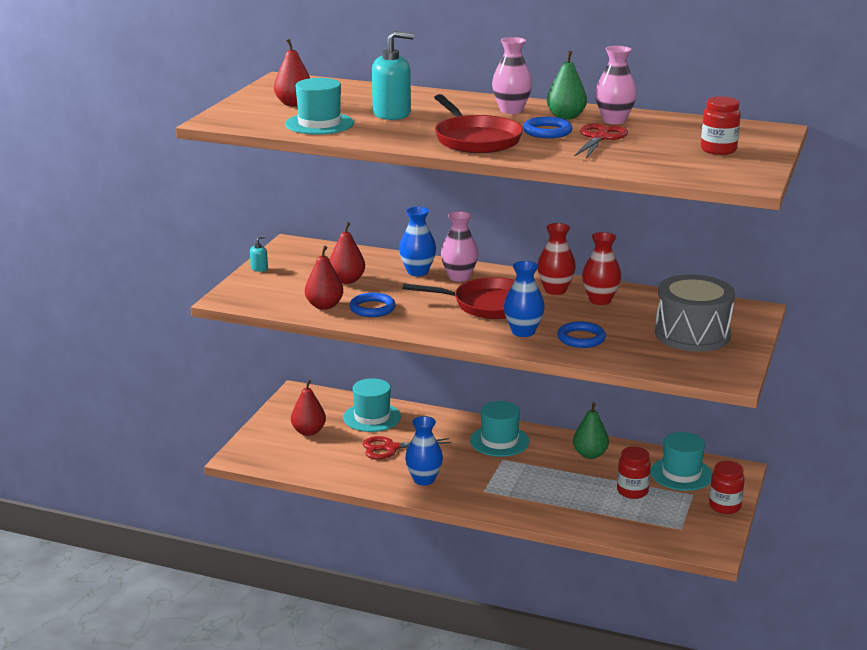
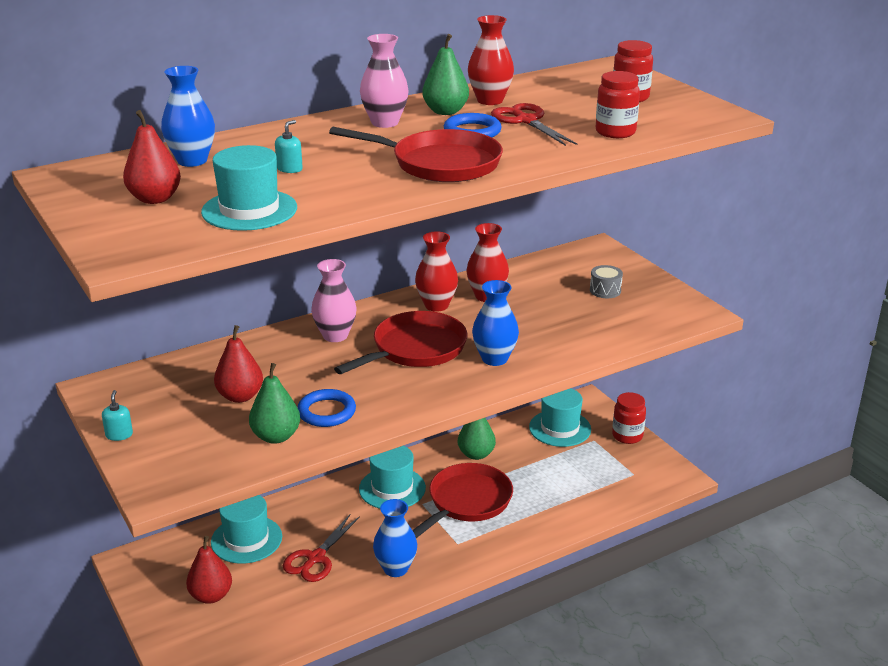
camera: 50 degrees left, 5 degrees up
(324, 306) = (276, 436): red pear -> green pear
(392, 114) = (289, 169): turquoise soap dispenser -> turquoise soap dispenser, size x0.45
(417, 272) = (288, 350): blue vase -> blue vase (192, 161)
(532, 475) = (467, 502): none -> red pan
(581, 338) = (545, 339): blue ring -> none
(614, 120) = (490, 100): pink vase -> red vase
(632, 491) = (555, 466): red jar -> red jar (615, 132)
(692, 334) = (605, 290): grey drum -> grey drum, size x0.41

